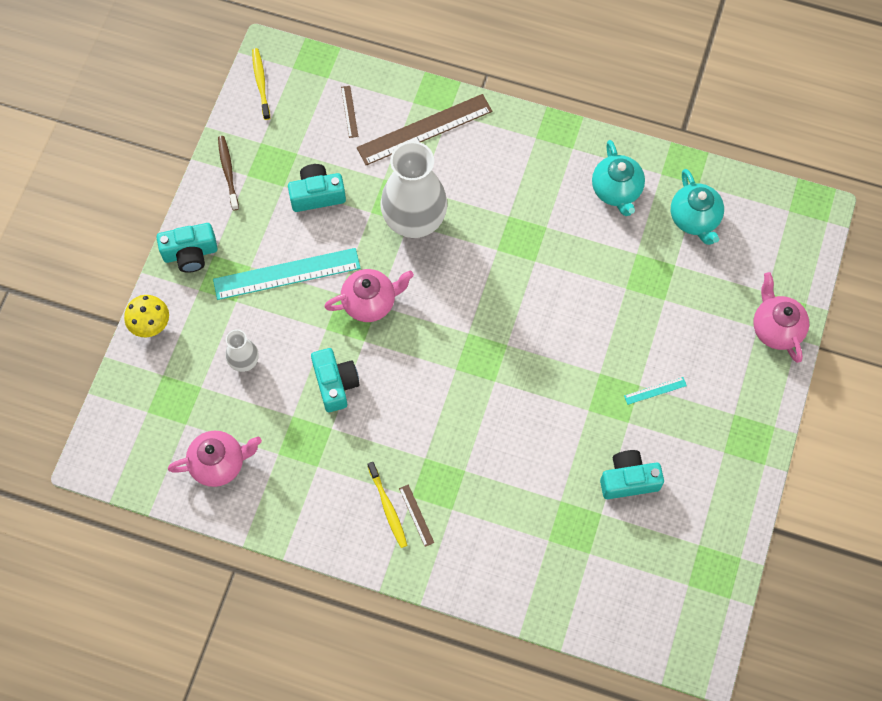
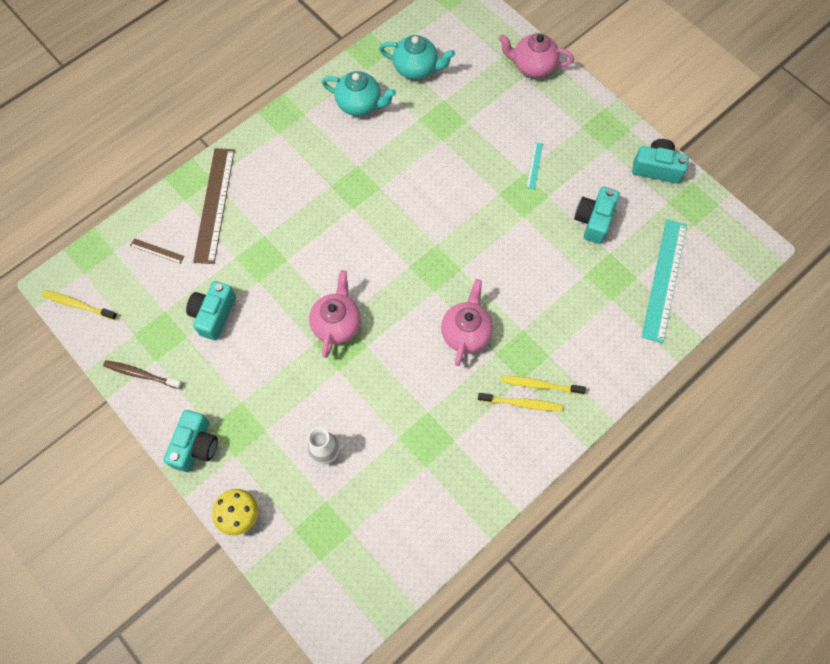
camera: 60 degrees left, 0 degrees up
(219, 463) = (405, 521): pink teapot -> pink teapot (466, 332)
(286, 273) = (268, 375): turquoise ruler -> turquoise ruler (664, 279)
(335, 384) = (391, 388): turquoise camera -> turquoise camera (656, 168)
(414, 220) = (288, 254): white vase -> none
(416, 515) = (539, 385): brown ruler -> yellow toothbrush

